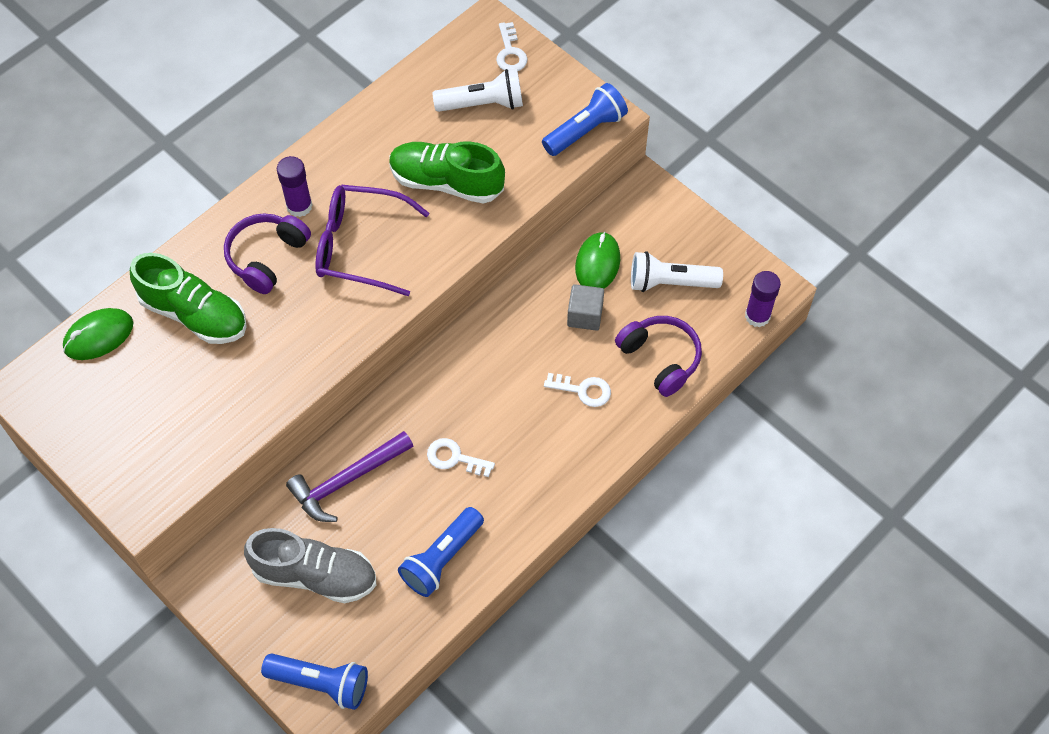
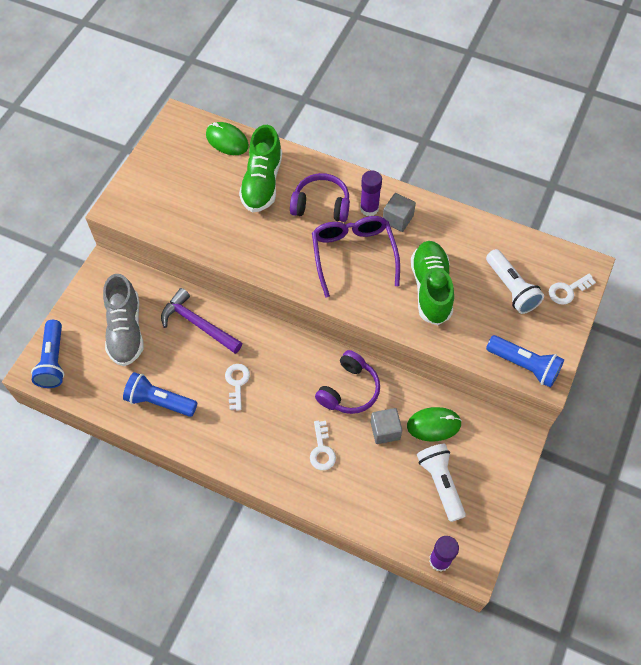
camera: 70 degrees right, 0 degrees up
(331, 181) = (397, 219): none -> grey cube
(660, 358) = (370, 497): purple headphones -> purple headphones (349, 390)

